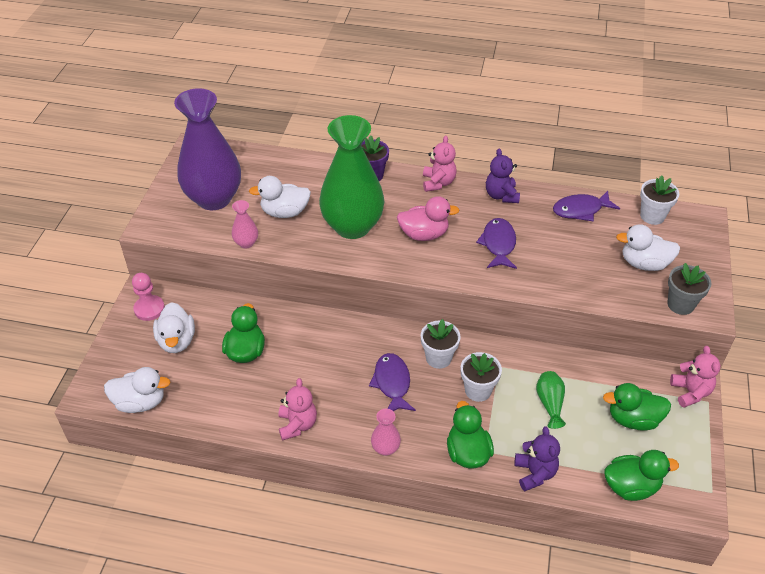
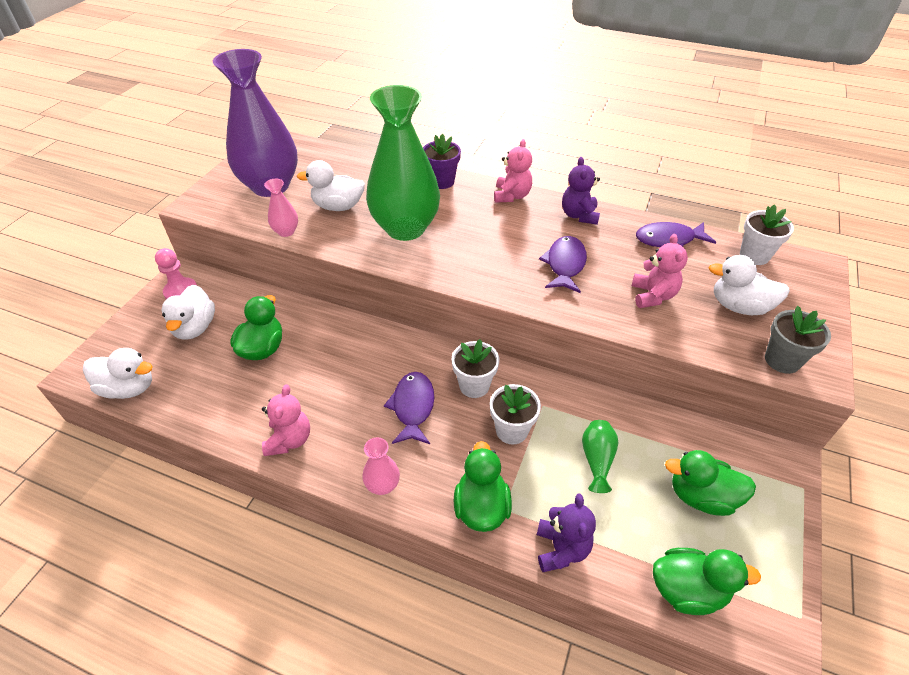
camera: 10 degrees right, 0 degrees up
(424, 234) = (482, 245): pink duck -> none
(690, 392) = (780, 472): pink teddy bear -> pink teddy bear (653, 296)

